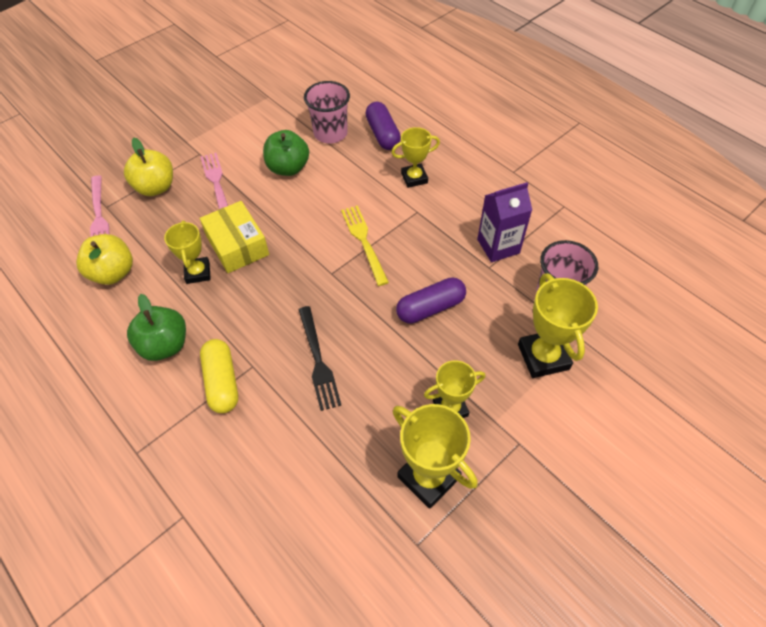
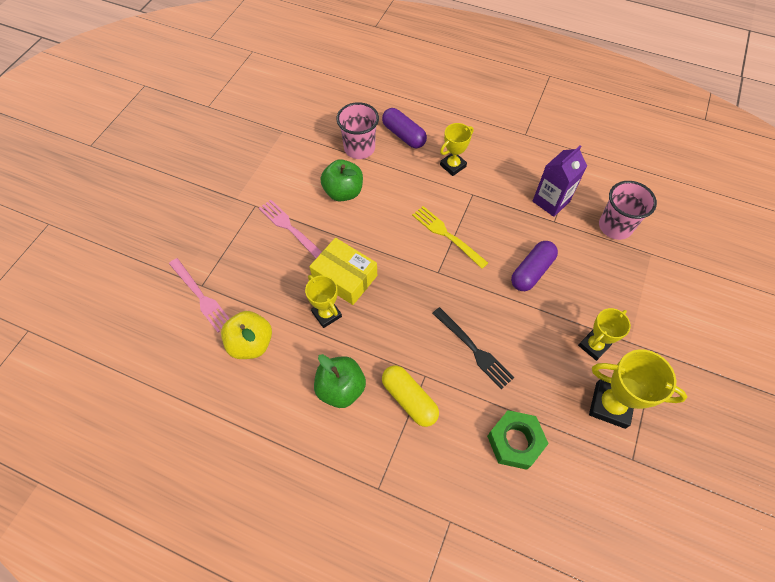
camera: 25 degrees left, 5 degrees up
(156, 187) = (236, 251): yellow apple -> none
(300, 469) = (515, 442): none -> green nut
(543, 357) = (634, 278): yellow trophy -> none

